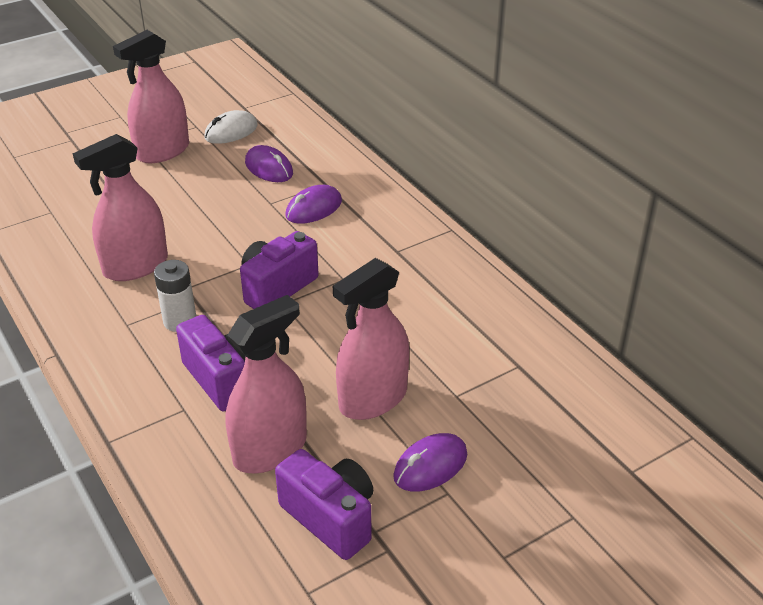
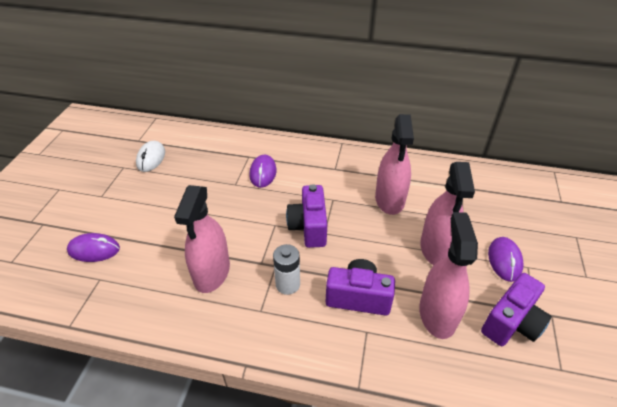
camera: 45 degrees left, 5 degrees up
(162, 151) = (123, 194): pink spray bottle -> pink spray bottle (389, 199)
(269, 168) = (205, 166): purple mouse -> purple mouse (94, 250)
(330, 518) = (511, 323): purple camera -> purple camera turned 135 degrees clockwise

